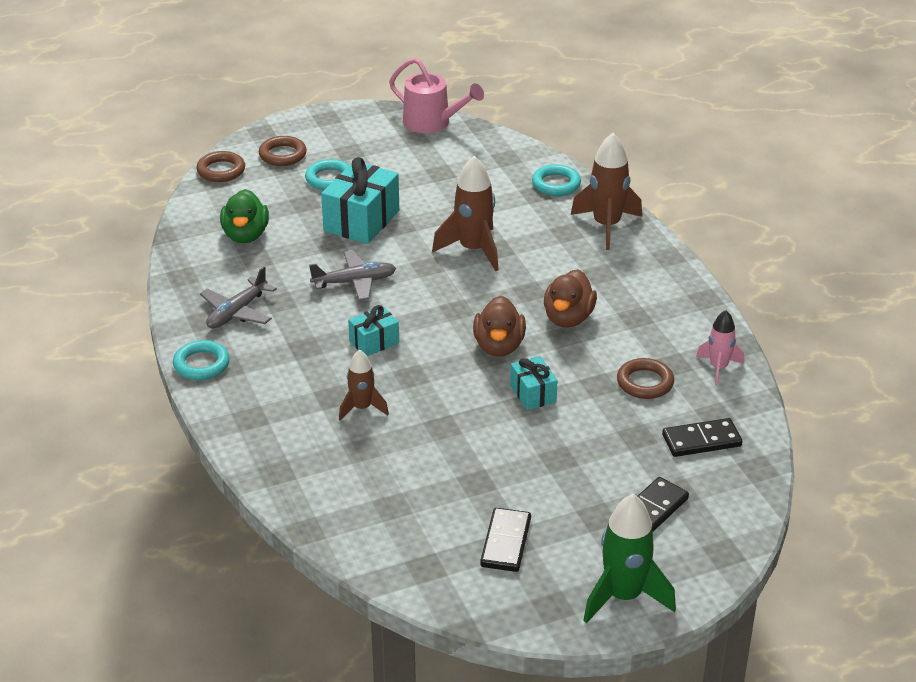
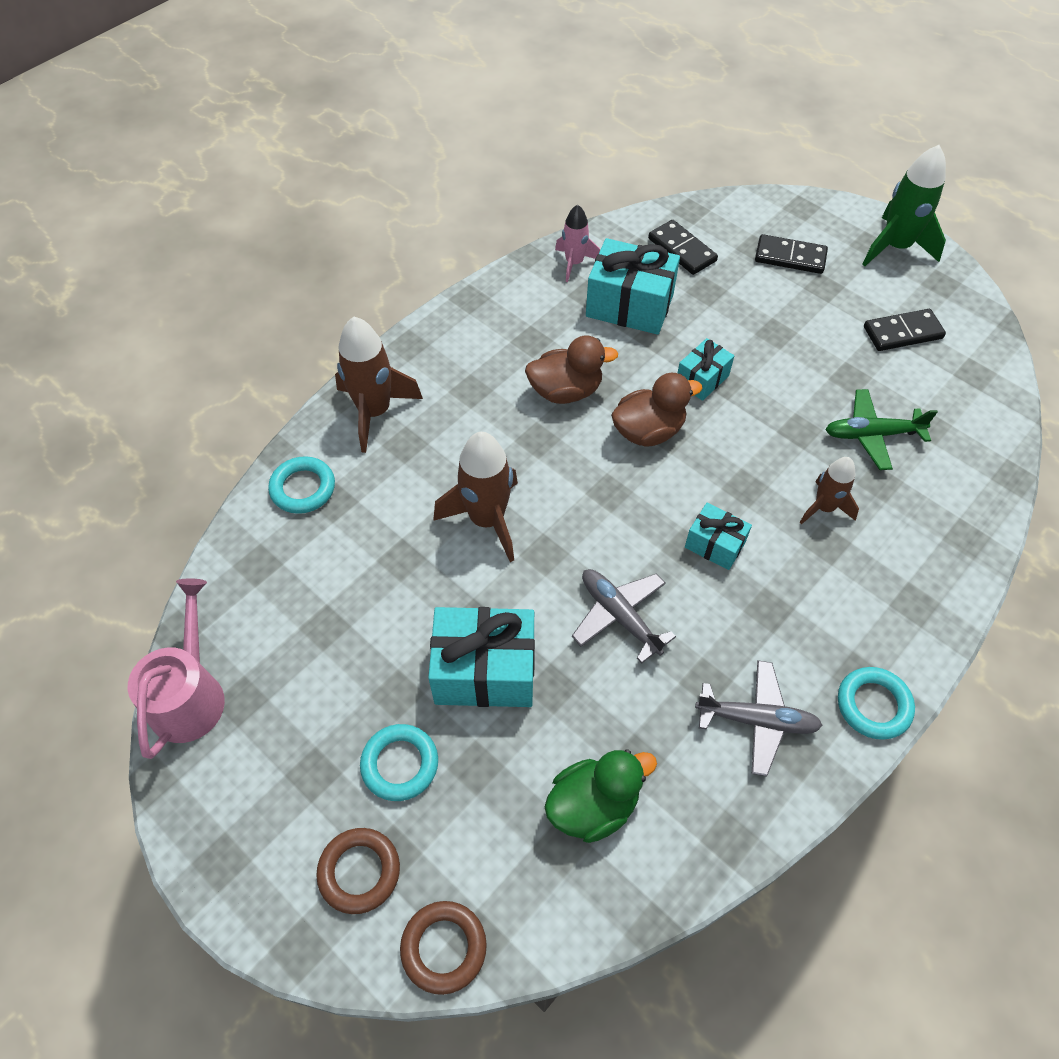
camera: 115 degrees left, 20 degrees up
(408, 466) = (871, 434): none -> green plane
(645, 383) = (629, 305): brown ring -> turquoise gift

